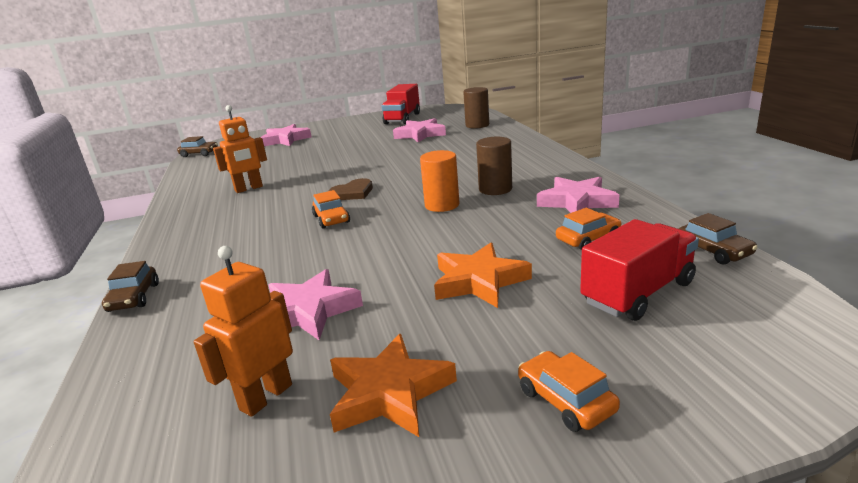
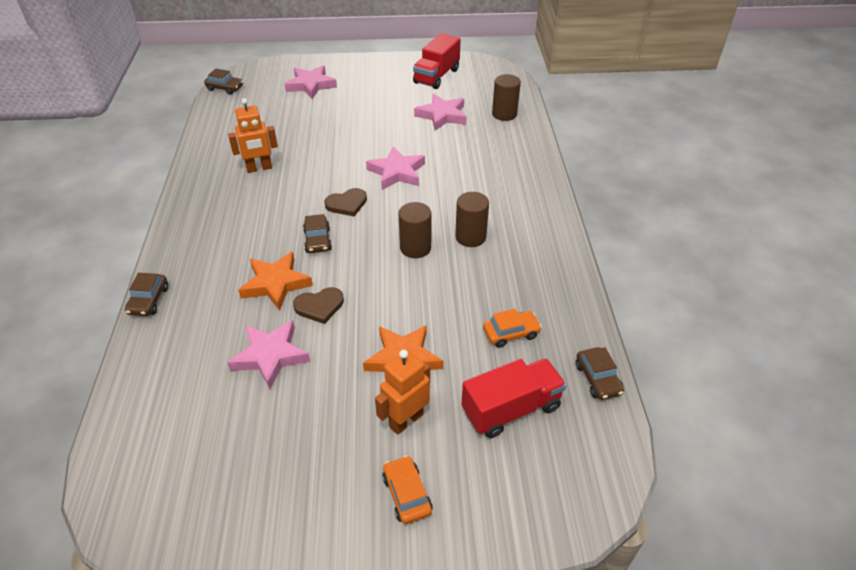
camera: 10 degrees right, 20 degrees up
(265, 397) = (223, 433): orange robot -> orange robot (406, 420)
(331, 219) = (317, 240): orange car -> brown car
(355, 262) = (319, 306): none -> brown heart
(389, 393) = (301, 453): orange star -> orange star (276, 284)
(442, 205) = (415, 248): orange cylinder -> brown cylinder
(577, 202) = (530, 278): pink star -> pink star (397, 172)

